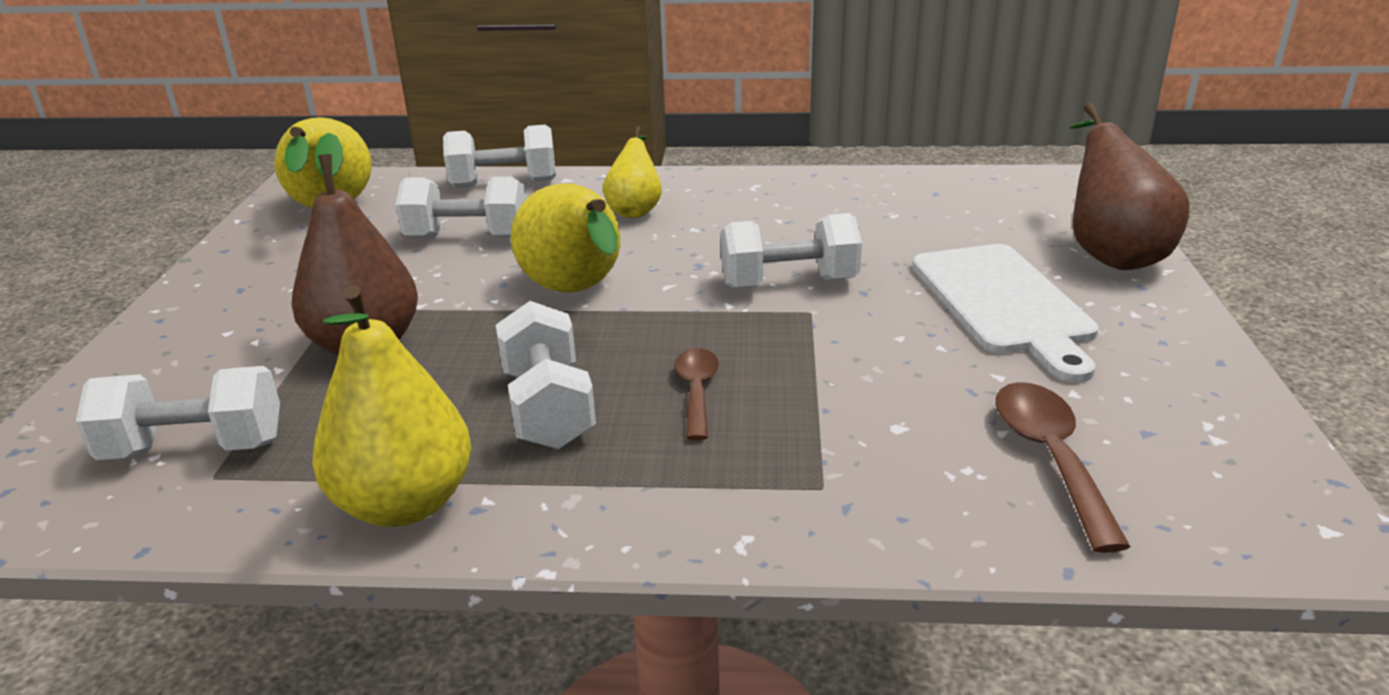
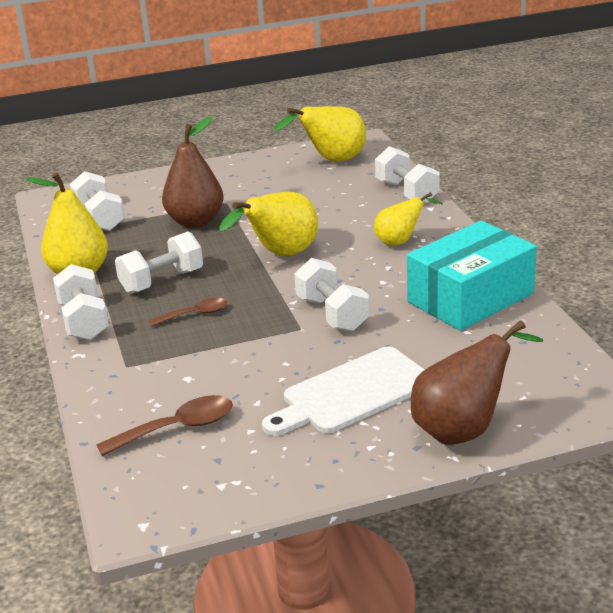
camera: 70 degrees right, 0 degrees up
(467, 237) = (325, 206): white dumbbell -> white dumbbell (84, 321)
(817, 199) = (470, 297): none -> turquoise box

